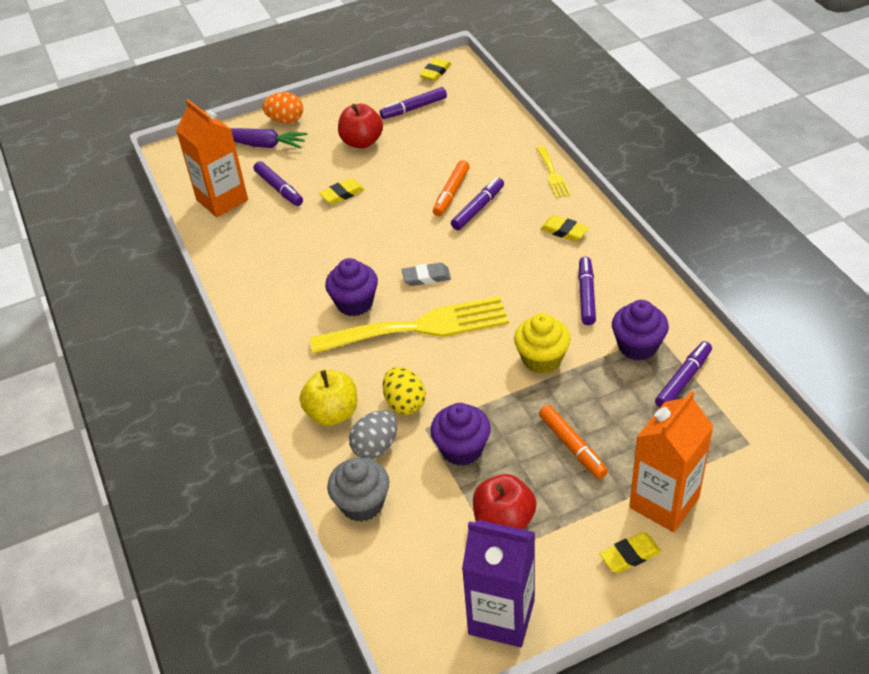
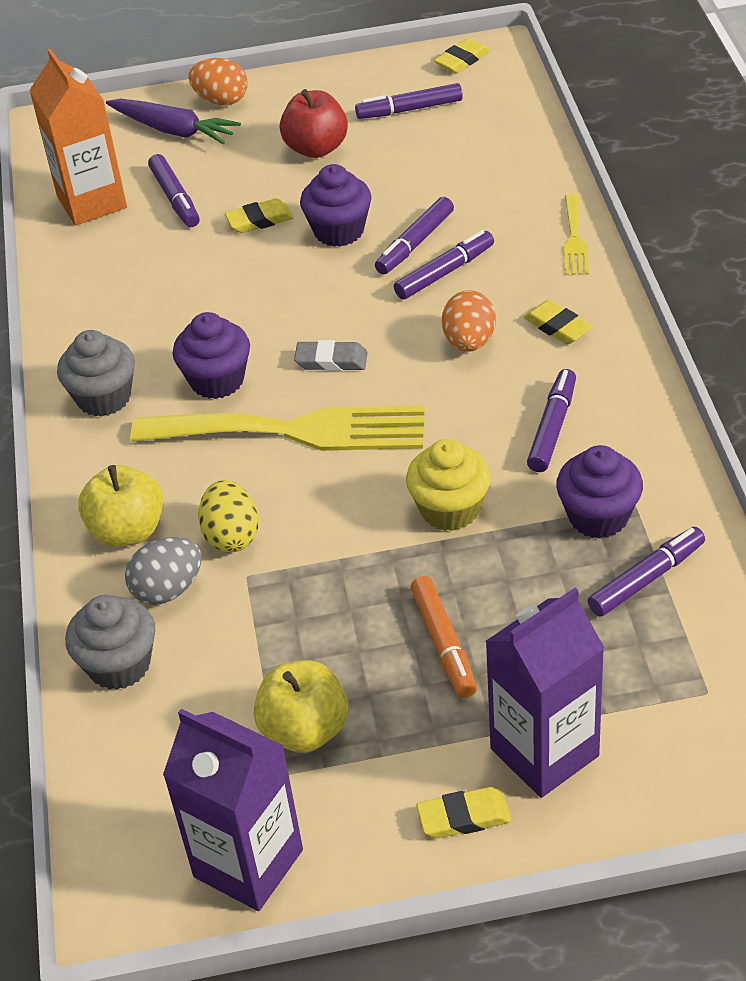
camera: 15 degrees right, 0 degrees up
(281, 328) = (104, 398): none -> grey cupcake
(451, 193) = (415, 243): orange marker -> purple marker
(462, 449) = (285, 616): purple cupcake -> purple cupcake (339, 231)
(504, 521) = (305, 729): red apple -> yellow apple
(511, 250) = (469, 342): none -> orange egg
(664, 502) = (544, 752): orange carton -> purple carton

